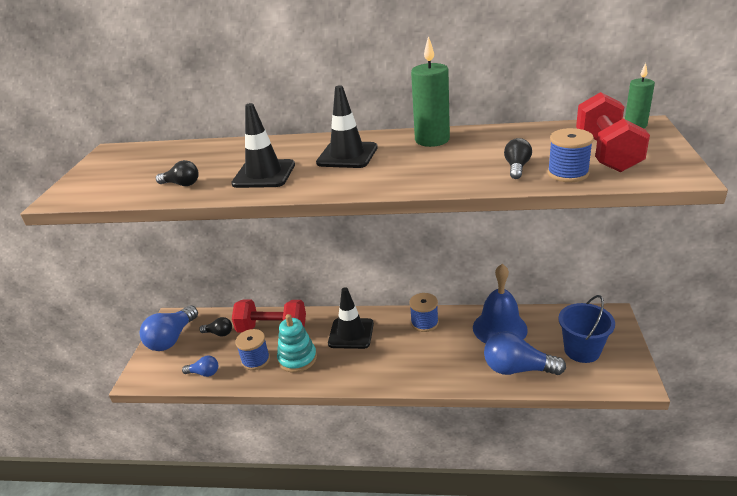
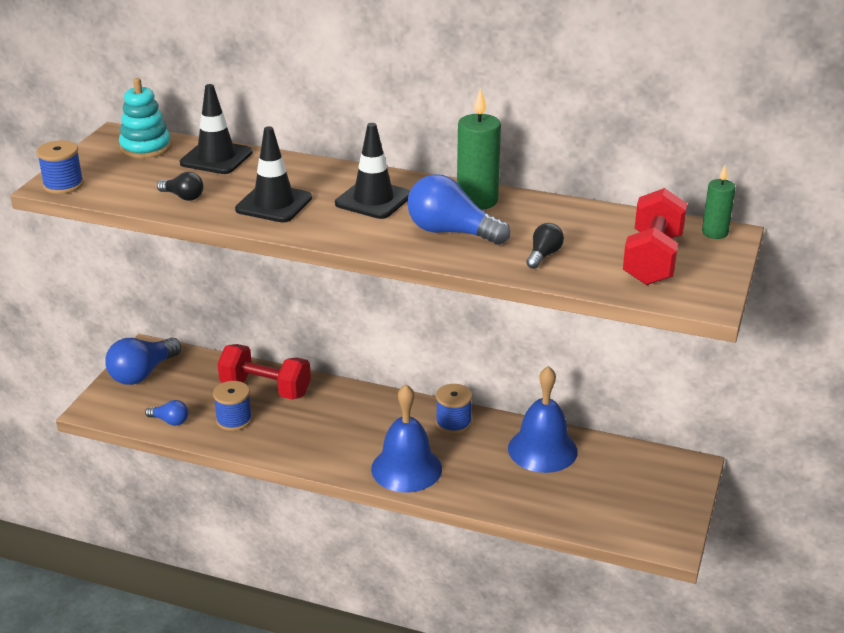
camera: 10 degrees right, 0 degrees up
(219, 333) = (200, 380): black light bulb -> none
(297, 358) = (283, 429): turquoise stacking toy -> turquoise stacking toy (146, 147)
(351, 333) = (358, 415): black traffic cone -> black traffic cone (216, 158)
(406, 368) = (406, 468): none -> blue bell
(517, 369) = (538, 499): blue light bulb -> blue light bulb (451, 232)
(568, 173) = (591, 274): blue spool -> blue spool (63, 185)
(582, 350) = (628, 496): blue bucket -> none

